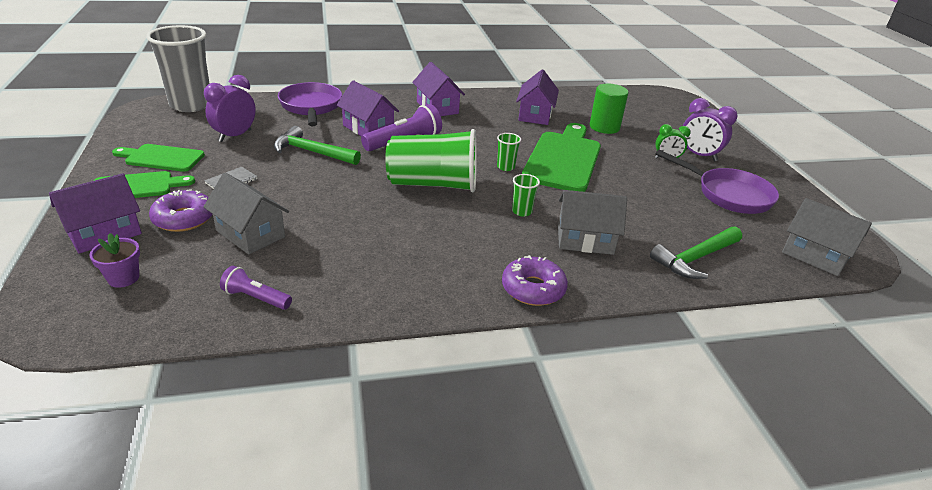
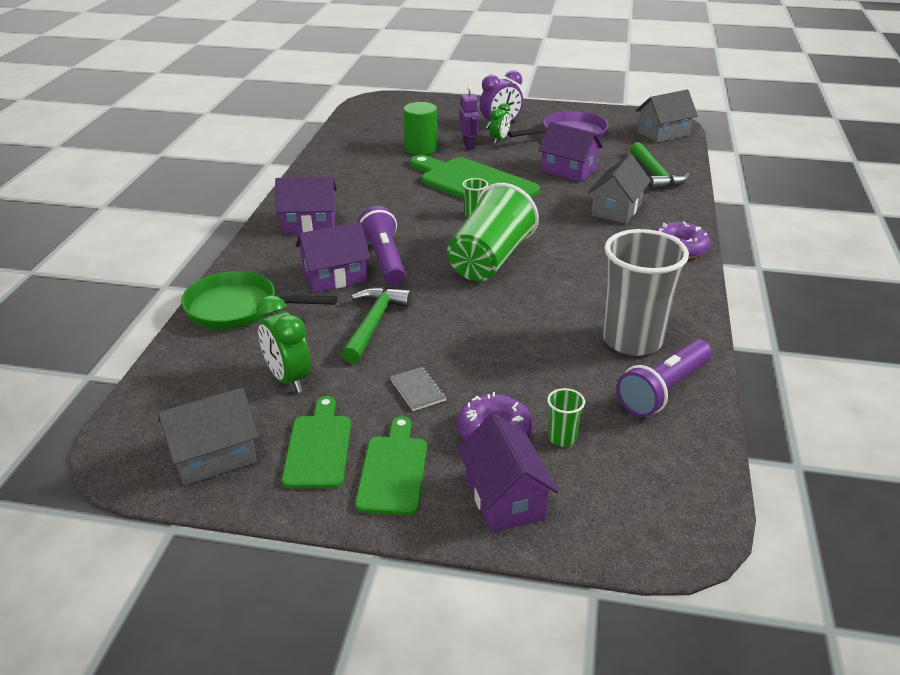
camera: 65 degrees left, 0 degrees up
(123, 278) = (608, 480): purple flower pot -> none
(161, 158) = (318, 447): green cutting board -> green cutting board turned 150 degrees clockwise
(191, 105) = (146, 414): grey cup -> grey cup (632, 340)
(235, 136) = (288, 379): purple clock -> green clock
(250, 234) = (545, 385): grey house -> grey house (213, 456)
(256, 298) = (664, 390): purple flashlight -> purple flashlight, size x1.69
(311, 107) = (238, 309): purple pan -> green pan
(312, 152) = (374, 323): green hammer -> green hammer turned 150 degrees clockwise
(522, 211) = (561, 226): green cup -> green cup (562, 438)
(535, 115) = (369, 174): purple house -> purple house (568, 170)
(635, 146) = (469, 146): none -> purple robot

